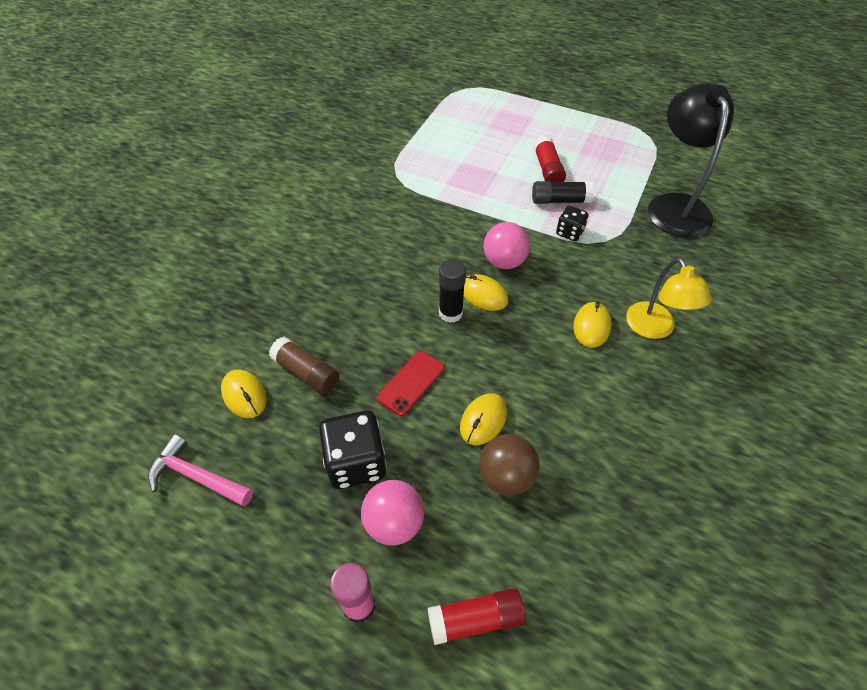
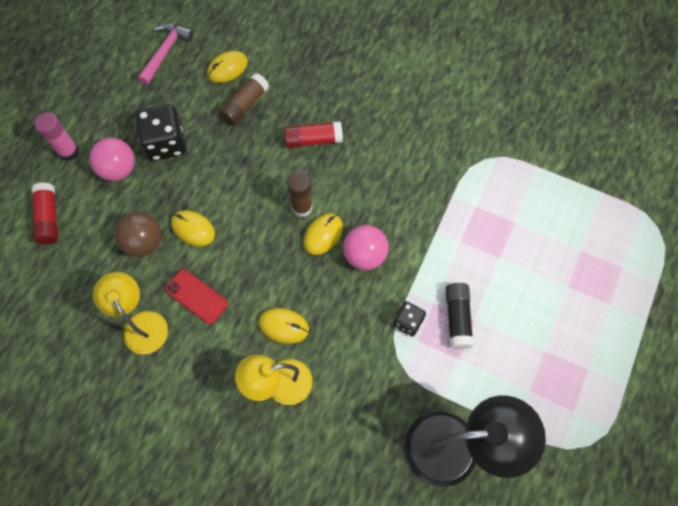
camera: 90 degrees right, 15 degrees up
(411, 383) = (231, 177): red phone -> red phone (196, 296)
(450, 313) = (302, 207): black glue stick -> brown glue stick
(547, 170) = (509, 310): red glue stick -> red glue stick (313, 140)
(616, 469) = (141, 324): none -> yellow lamp

